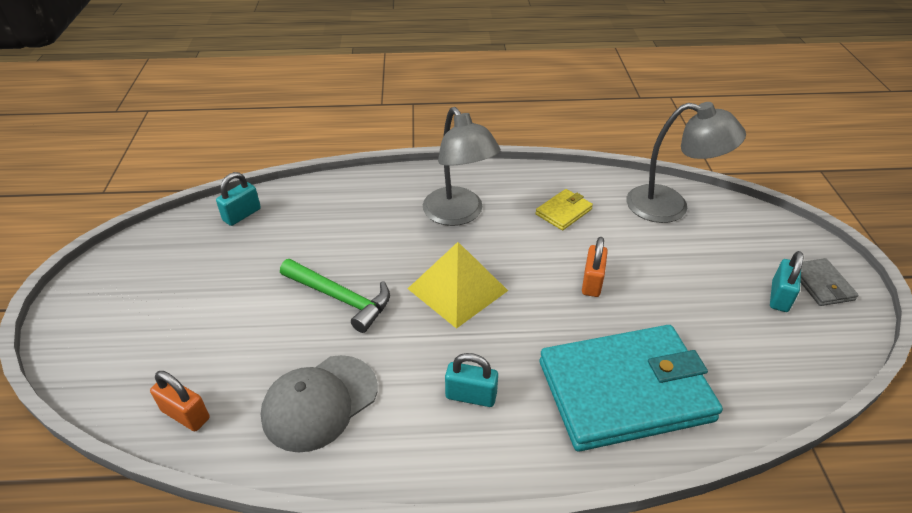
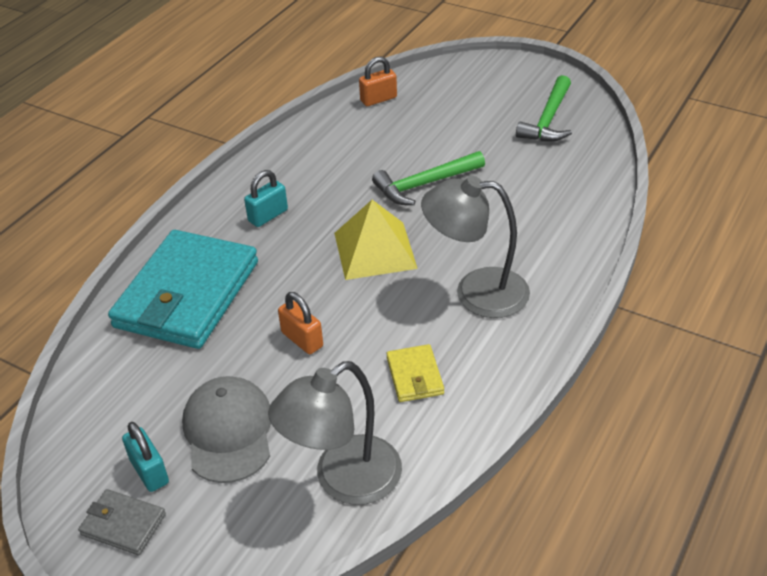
camera: 125 degrees right, 0 degrees up
(182, 256) = (548, 119): none -> green hammer
(242, 215) = (585, 158): turquoise padlock -> none
(320, 402) = (333, 150): grey cap -> grey cap (228, 431)

